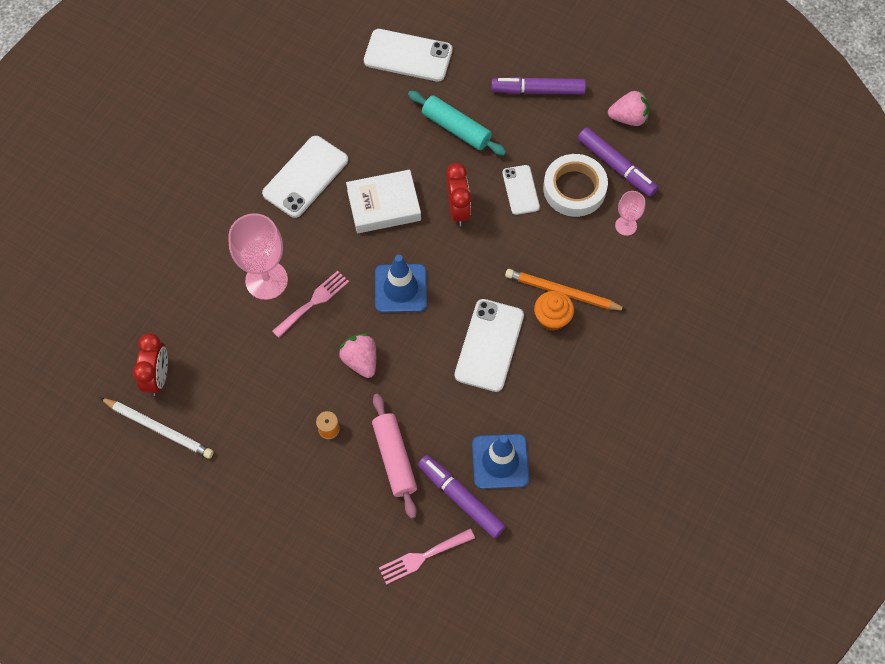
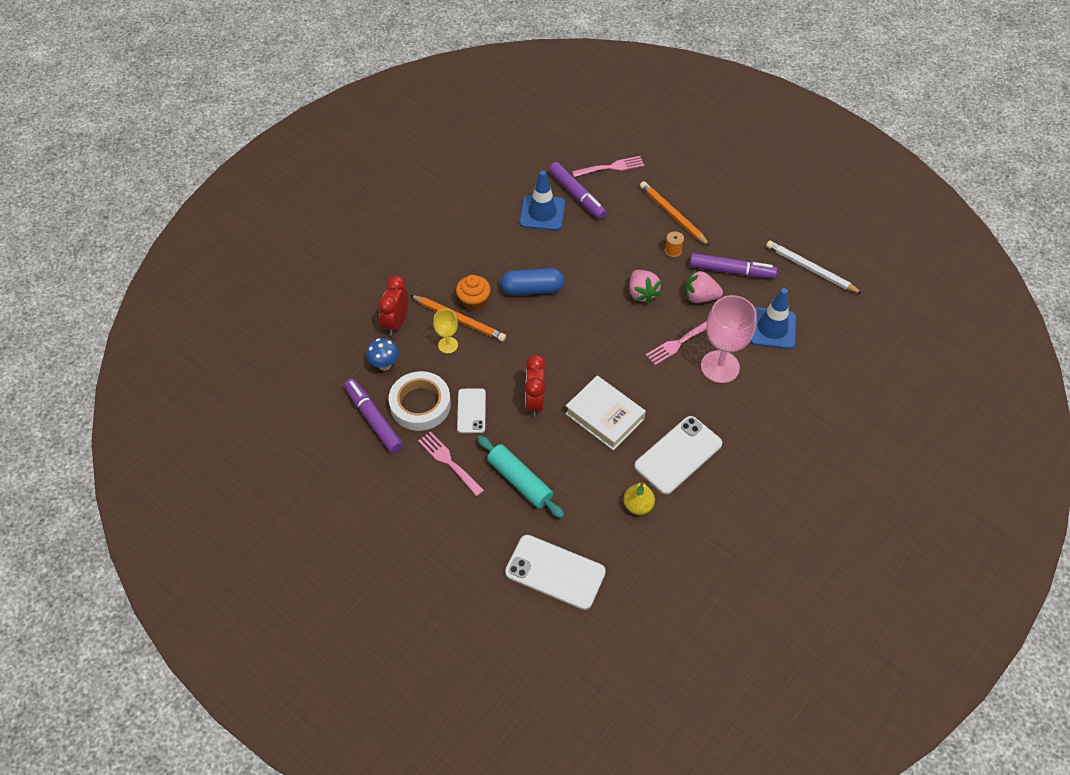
camera: 170 degrees left, 10 degrees down
(158, 377) = (814, 305): red clock -> red clock (396, 322)
(333, 486) = (672, 215): none -> orange pencil
(340, 123) = (638, 506): none -> yellow pear
(384, 205) = (604, 416): white book -> white book turned 45 degrees clockwise
(394, 458) = (623, 225): pink rolling pin -> none
(400, 288) = (600, 343): blue traffic cone -> blue traffic cone (772, 328)
(489, 345) = (532, 289): white phone -> blue capsule
(529, 136) = (448, 461): none -> pink fork
(538, 90) = (425, 508): purple marker -> purple marker (731, 271)
(566, 259) = (448, 345): none -> yellow goblet
(626, 225) = (384, 365): pink goblet -> blue mushroom
(628, 118) = (343, 465): pink strawberry -> pink strawberry (700, 297)

